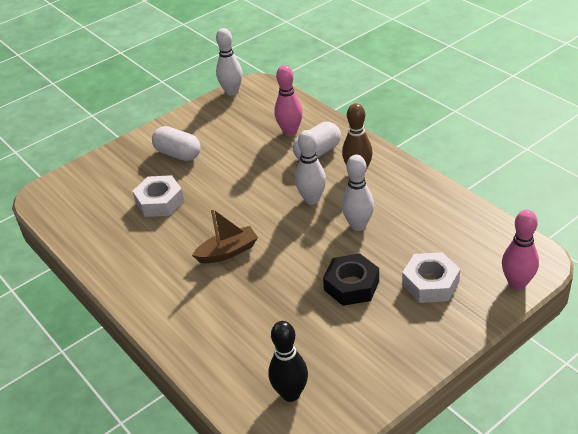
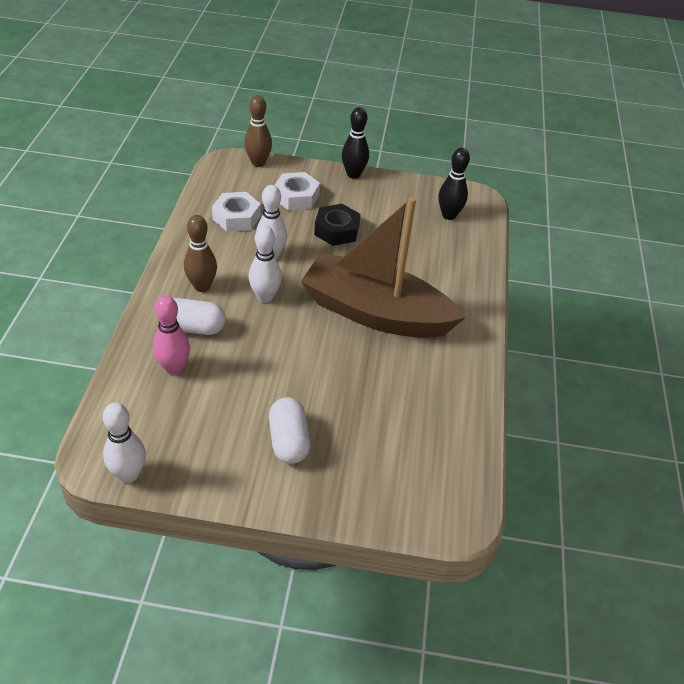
camera: 140 degrees left, 5 degrees up
(159, 202) = (368, 402): white nut -> white nut (236, 217)
(228, 252) = (375, 313): brown boat -> brown boat, size x2.40
(434, 354) = (353, 174): none -> black bowling pin
(517, 283) = (258, 163): pink bowling pin -> brown bowling pin

